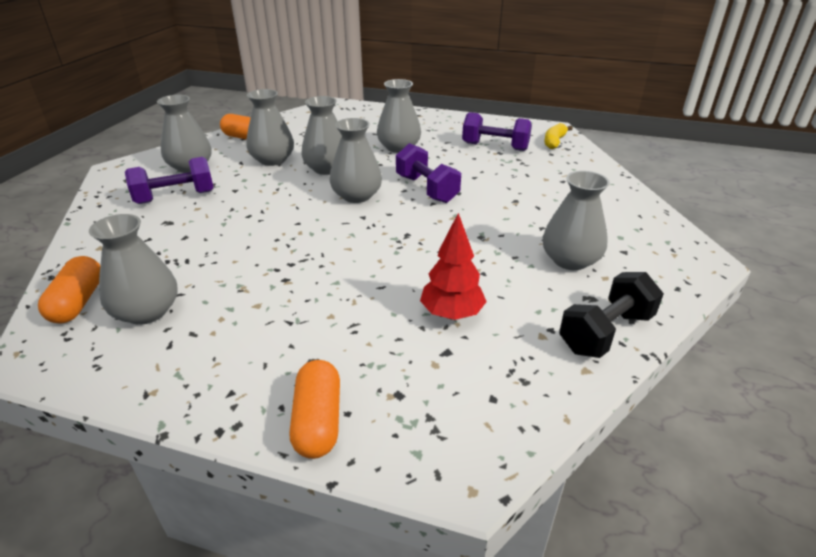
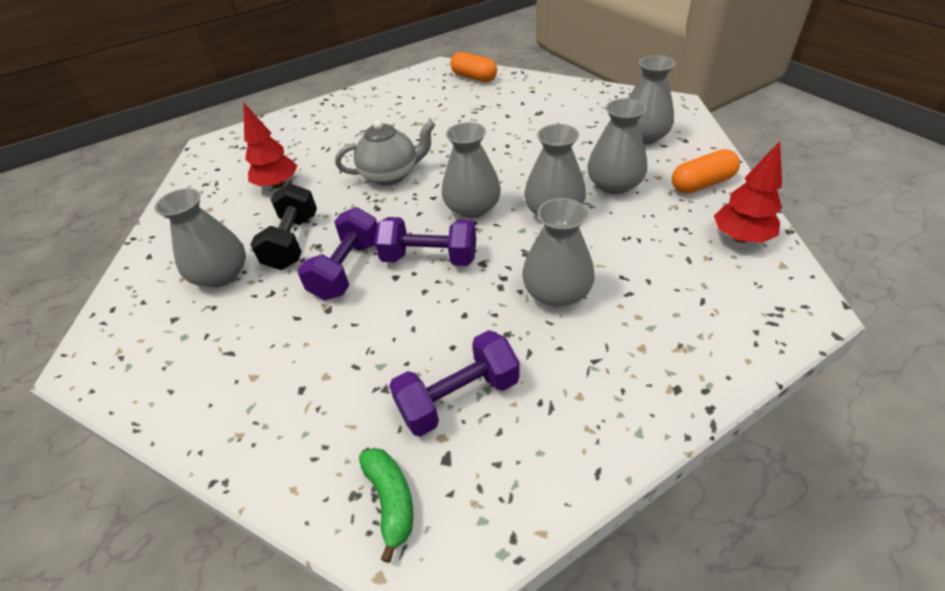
camera: 135 degrees right, 10 degrees up
(147, 311) = (436, 93): grey vase -> none
(175, 197) = (580, 121): purple dumbbell -> purple dumbbell (347, 269)
(295, 121) = (740, 237): none -> red tree
(318, 421) = (291, 120): orange capsule -> none
(356, 252) = (391, 175): none -> grey teapot
(554, 142) = (391, 500): yellow banana -> green banana
(605, 332) = (165, 235): black dumbbell -> black dumbbell (293, 242)

